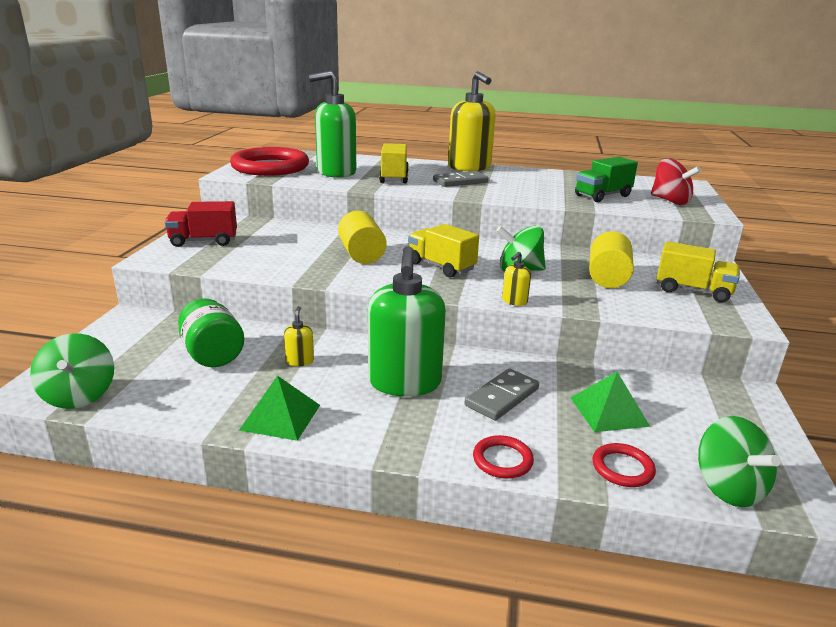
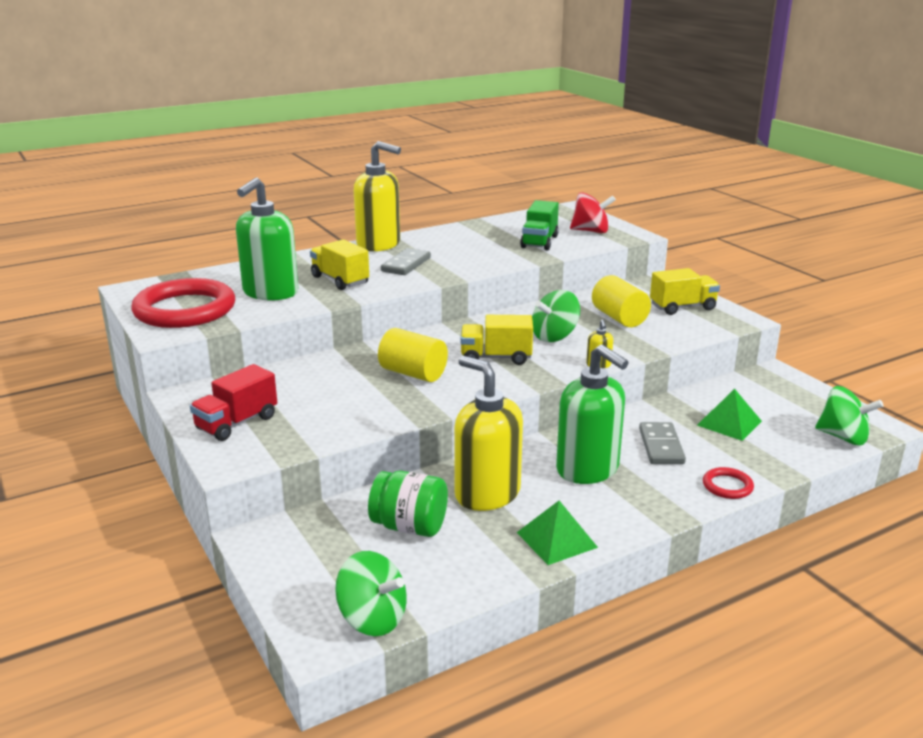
camera: 40 degrees left, 0 degrees up
(300, 361) = (487, 494): yellow soap dispenser -> yellow soap dispenser, size x2.49
(622, 468) = (787, 454): red ring -> none

